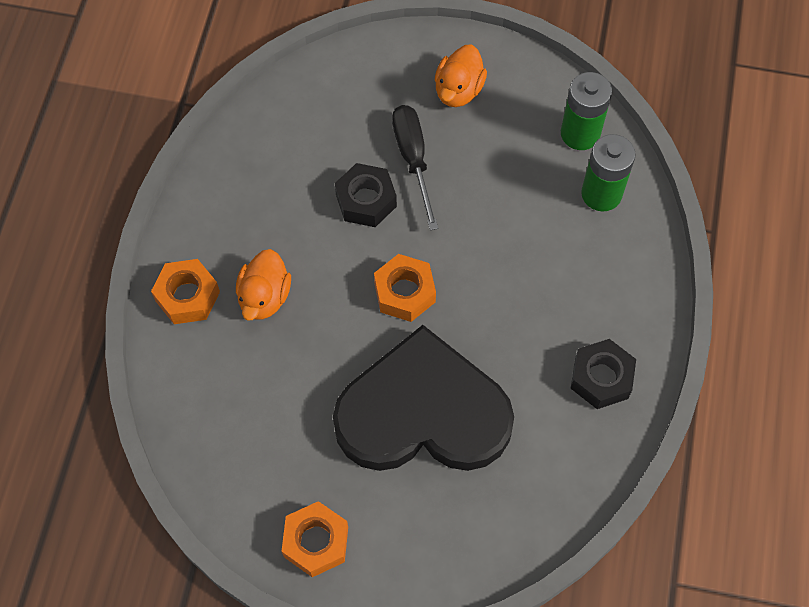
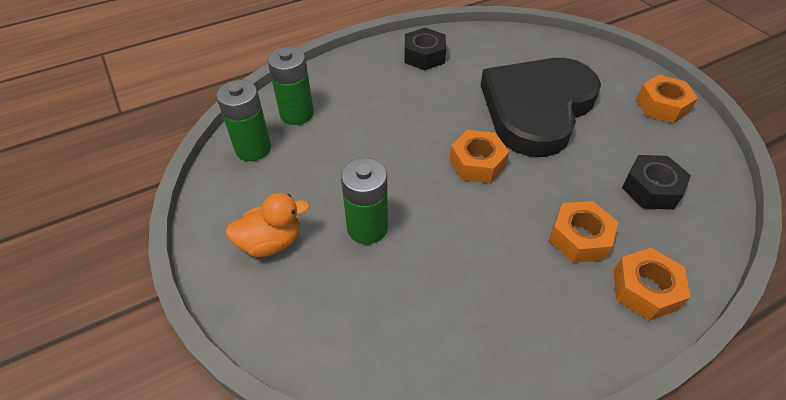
camera: 130 degrees left, 15 degrees down
(264, 297) = (579, 238): orange duck -> orange nut
(366, 200) = (434, 232): black nut -> black nut (651, 189)
(413, 159) = (367, 228): black screwdriver -> green battery
(423, 412) = (537, 108): black heart -> black heart turned 75 degrees clockwise

